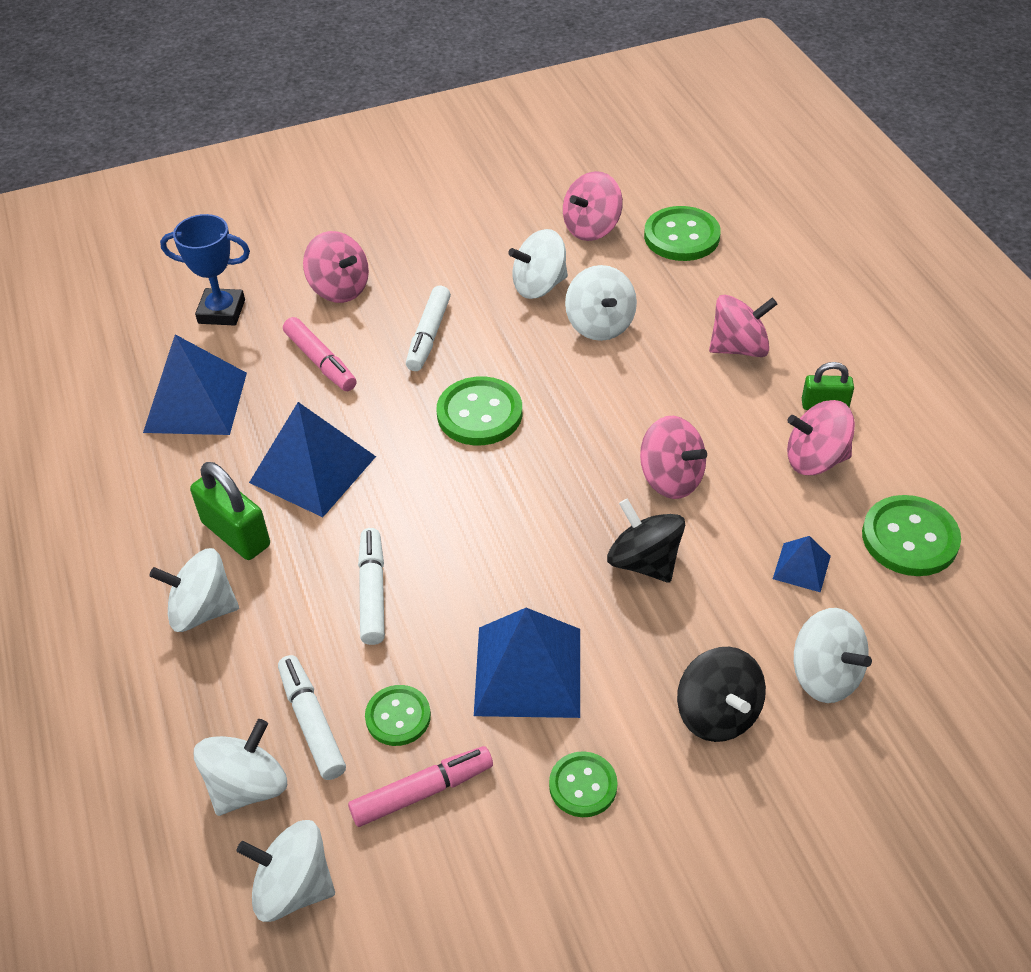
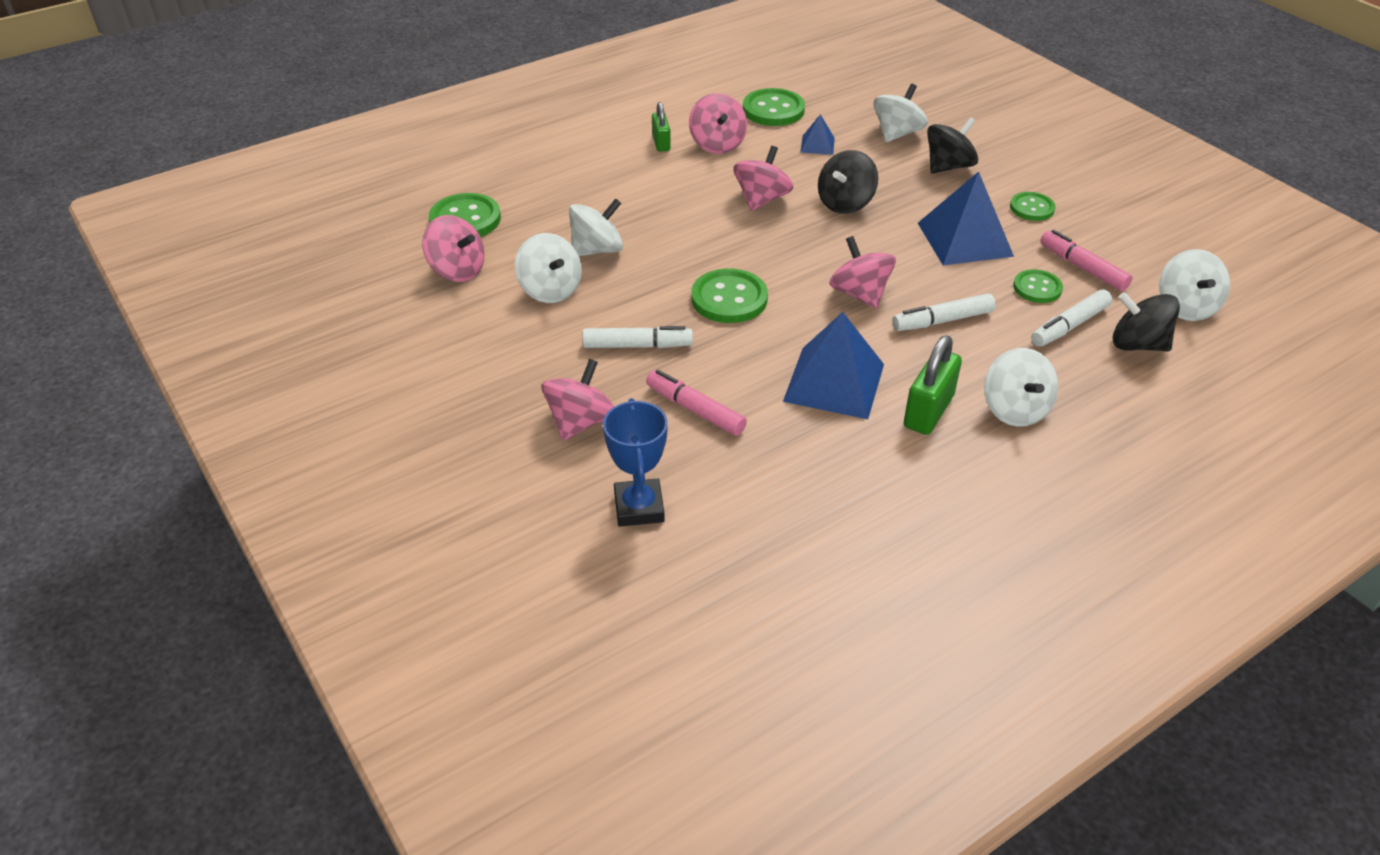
camera: 105 degrees left, 5 degrees down
(195, 402) = (782, 487): blue pyramid -> none
(247, 786) = (1137, 344): white spinning top -> black spinning top
(320, 362) = (695, 410): pink marker -> pink marker turned 90 degrees counterclockwise
(739, 348) = (608, 181): pink spinning top -> pink spinning top (859, 294)

